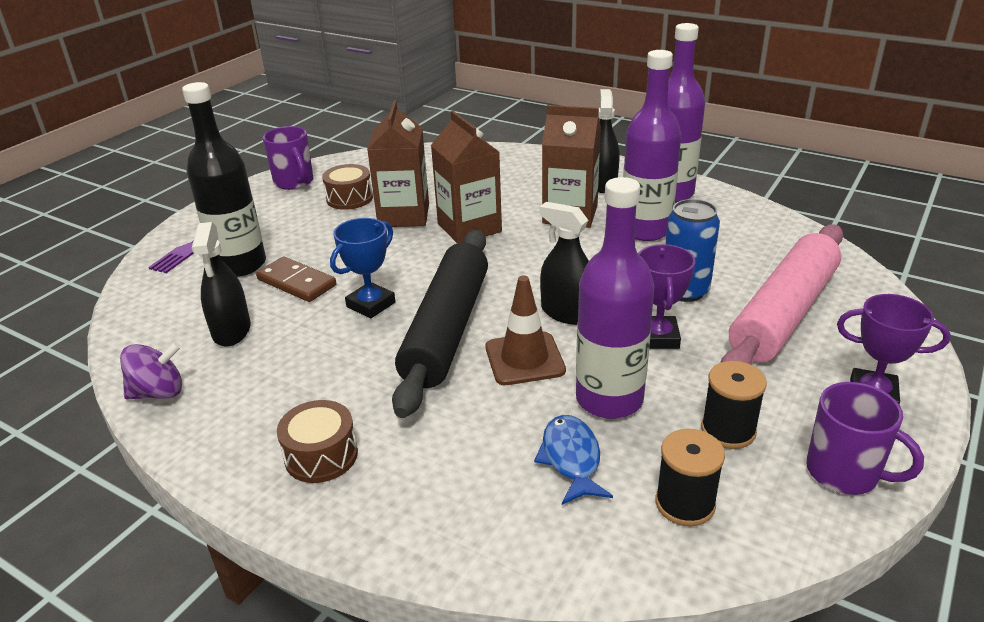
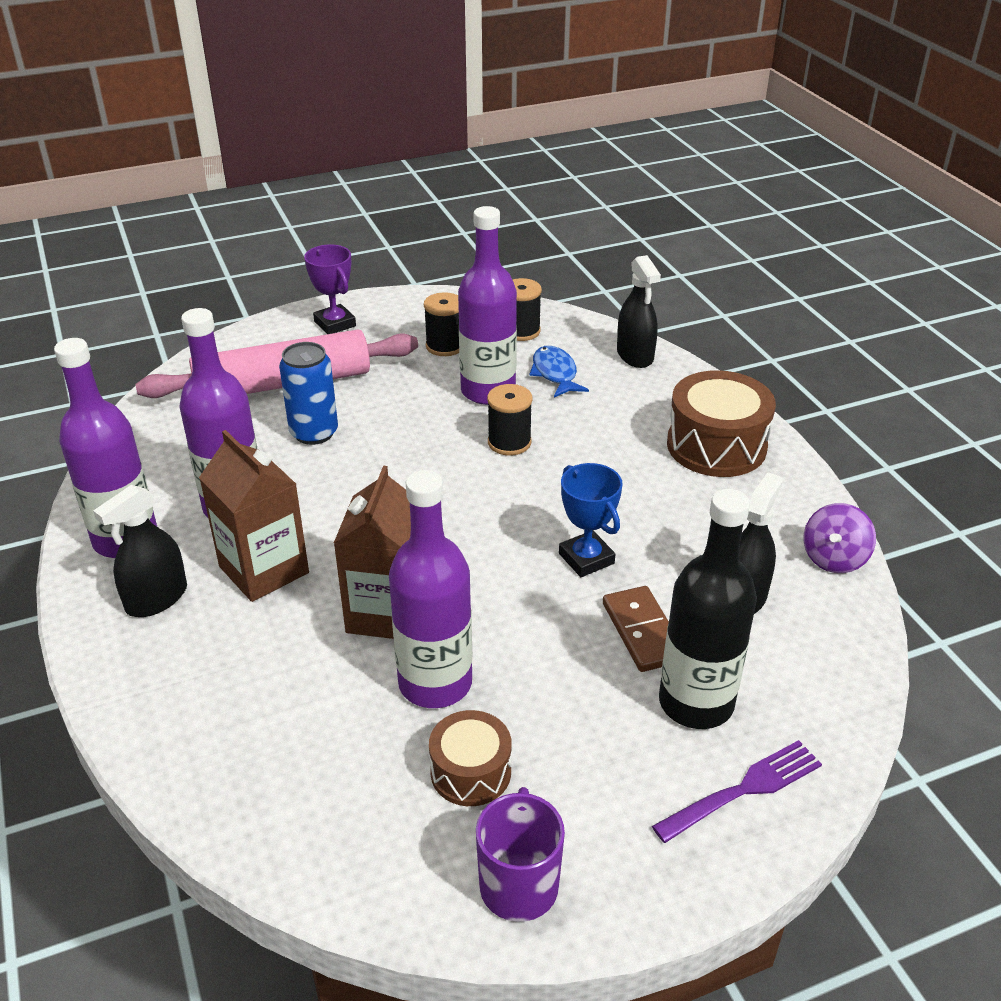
camera: 145 degrees left, 5 degrees up
(158, 392) = (834, 558): purple spinning top -> purple spinning top turned 75 degrees counterclockwise
(321, 455) = (716, 446): brown drum -> brown drum, size x1.67
(371, 304) = (586, 558): blue trophy -> blue trophy turned 75 degrees clockwise
(404, 215) = (435, 683): brown carton -> purple bottle
(446, 329) = (542, 497): black rolling pin -> none
(524, 359) = (509, 442): brown traffic cone -> black spool
(567, 313) = (429, 461): black spray bottle -> black spray bottle (635, 355)
(571, 459) = (555, 373): blue fish -> blue fish turned 135 degrees clockwise
(657, 337) = (394, 411): purple trophy -> none
(844, 472) = (420, 307): purple mug -> none

